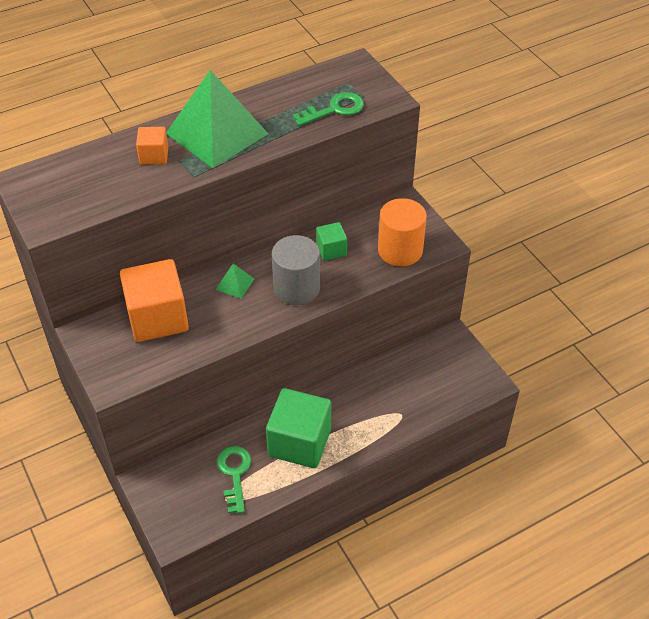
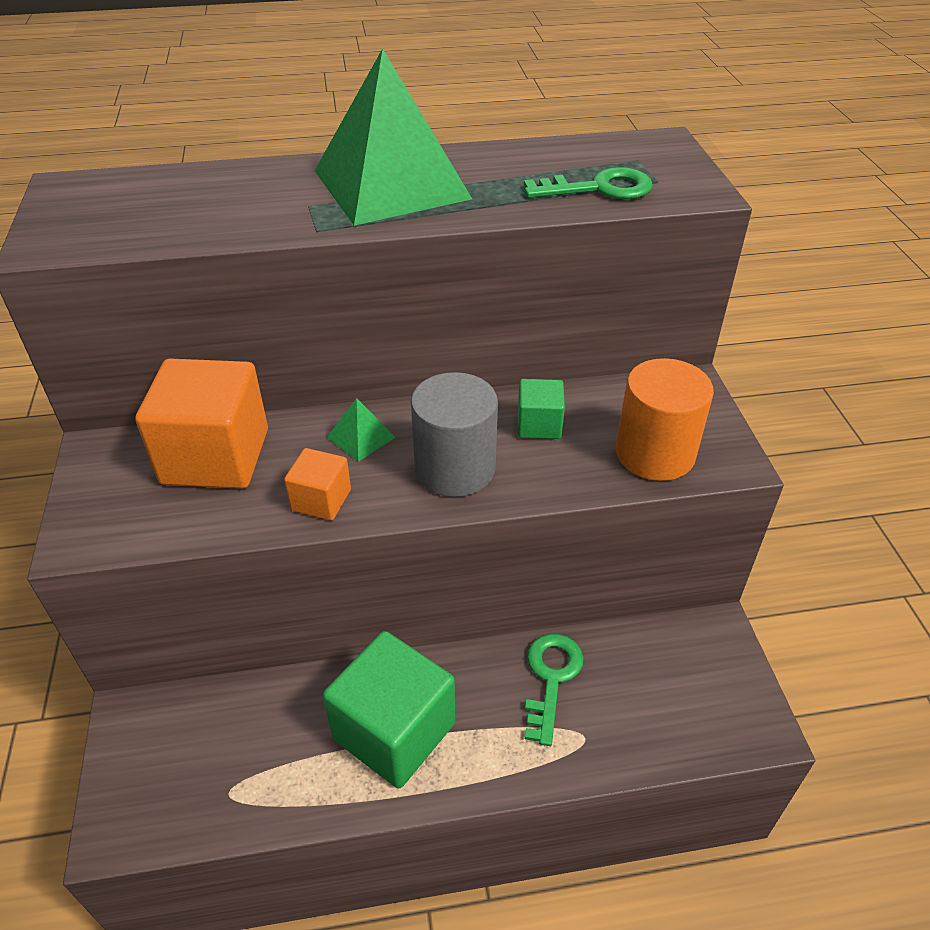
camera: 20 degrees right, 5 degrees down
(154, 156) = (276, 193): orange cube -> orange cube (321, 500)
(234, 474) = (265, 752): green key -> green key (551, 678)

